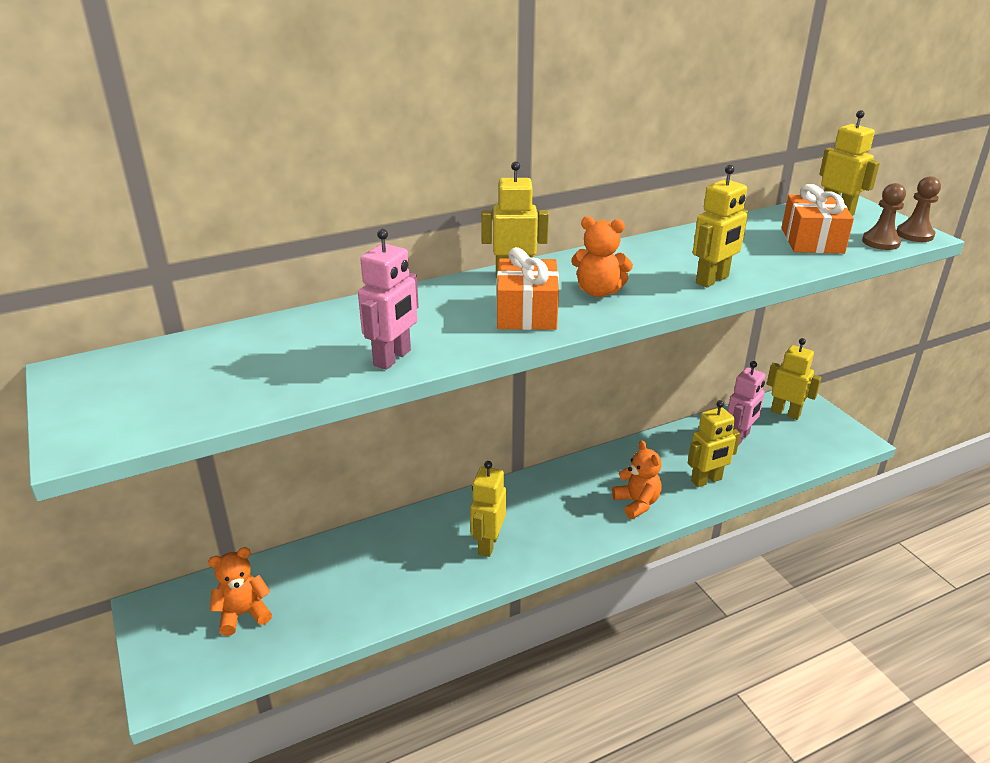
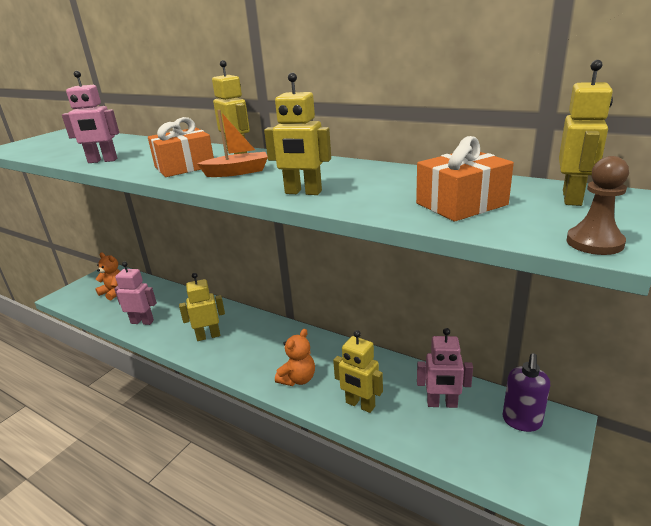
camera: 60 degrees right, 5 degrees down
(380, 598) = (142, 322): none -> pink robot
(598, 291) = (237, 172): orange teddy bear -> orange boat
(785, 413) = (521, 421): yellow robot -> purple soap dispenser
(880, 242) = (525, 231): brown pawn -> none

